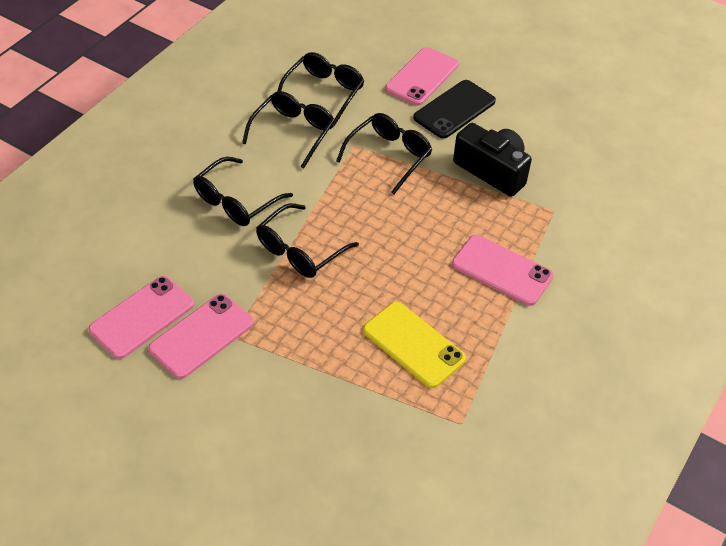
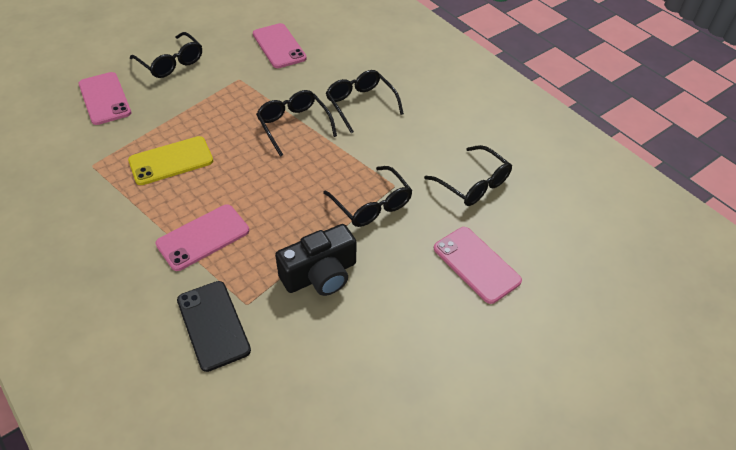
camera: 110 degrees right, 0 degrees up
(201, 336) = (248, 66): pink phone -> pink phone (104, 98)
(293, 132) = (426, 152): black glasses -> black glasses (171, 63)
(454, 109) = (417, 275): black phone -> black phone (213, 325)

